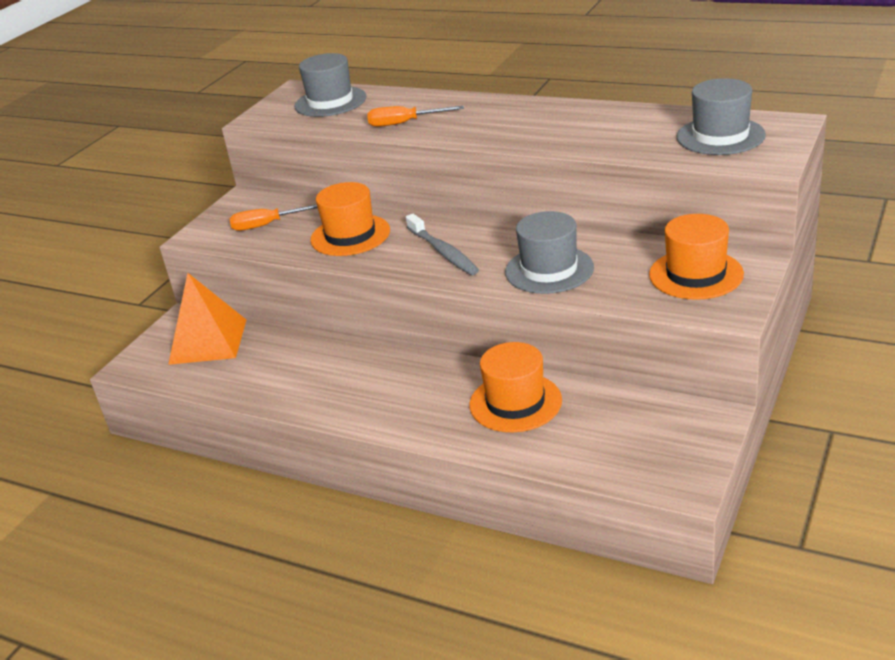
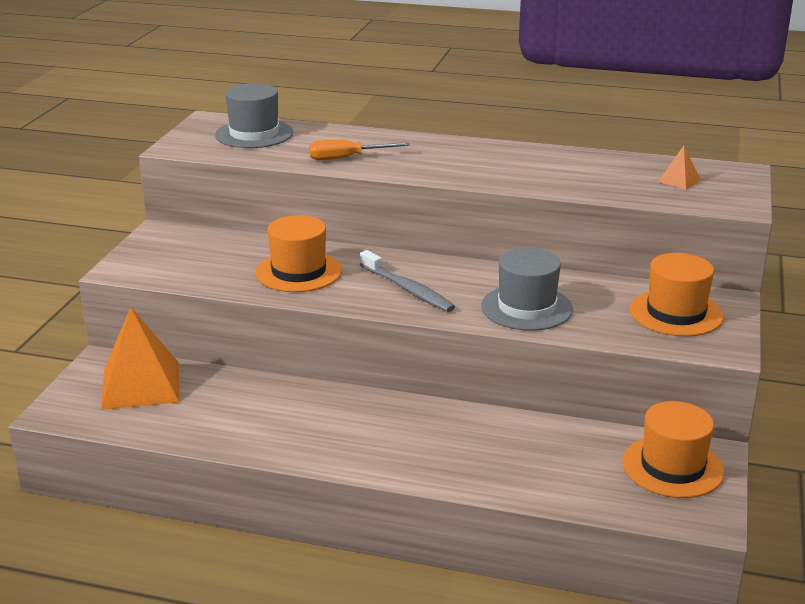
camera: 15 degrees left, 5 degrees down
(268, 225) = (200, 260): orange screwdriver -> none
(515, 402) = (506, 443): orange hat -> orange hat (672, 467)
(720, 136) = (679, 180): grey hat -> orange pyramid

